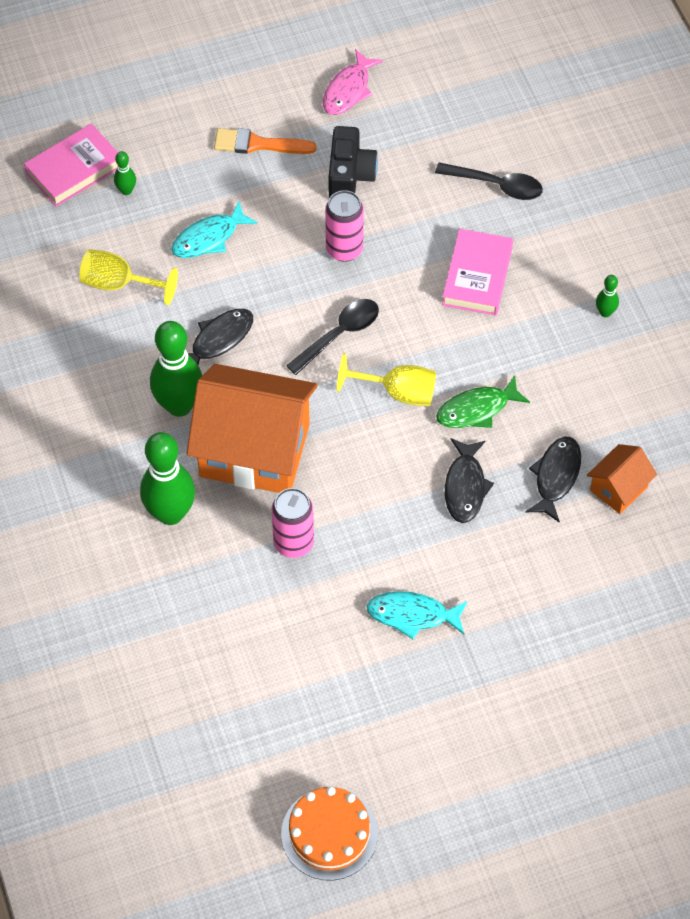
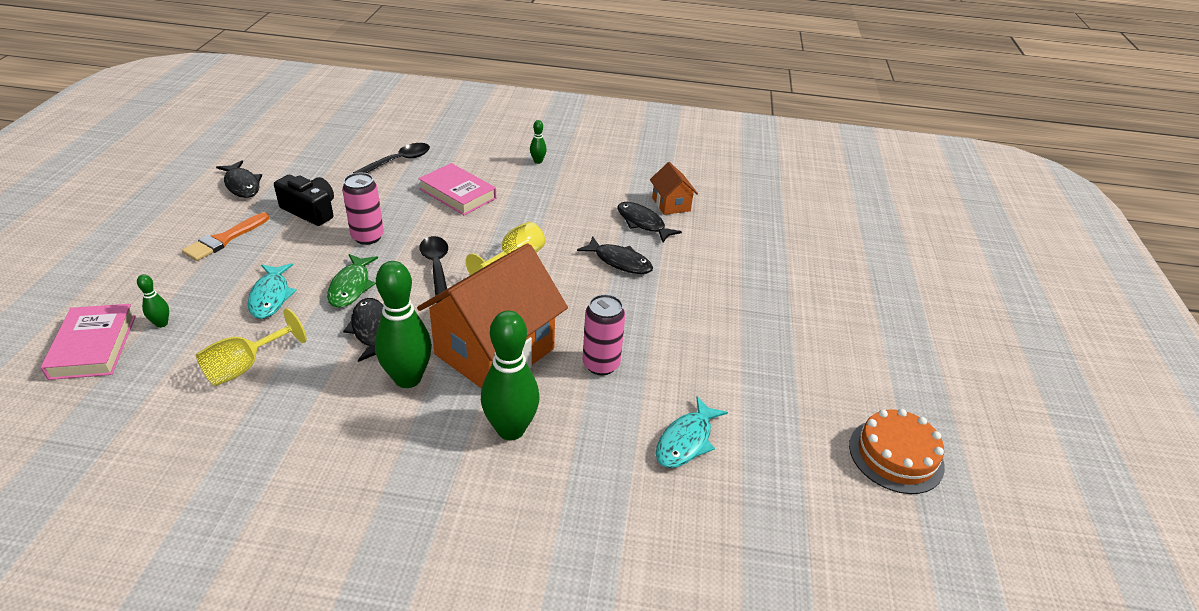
camera: 65 degrees left, 20 degrees down
(348, 90) = (242, 185): pink fish -> black fish
(412, 615) = (711, 327): turquoise fish -> turquoise fish (686, 441)
(477, 409) = (561, 233): green fish -> green fish (351, 287)

